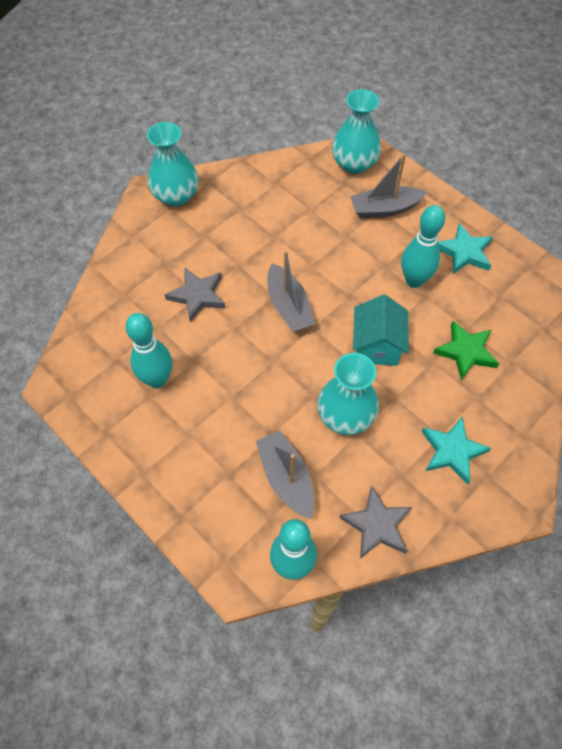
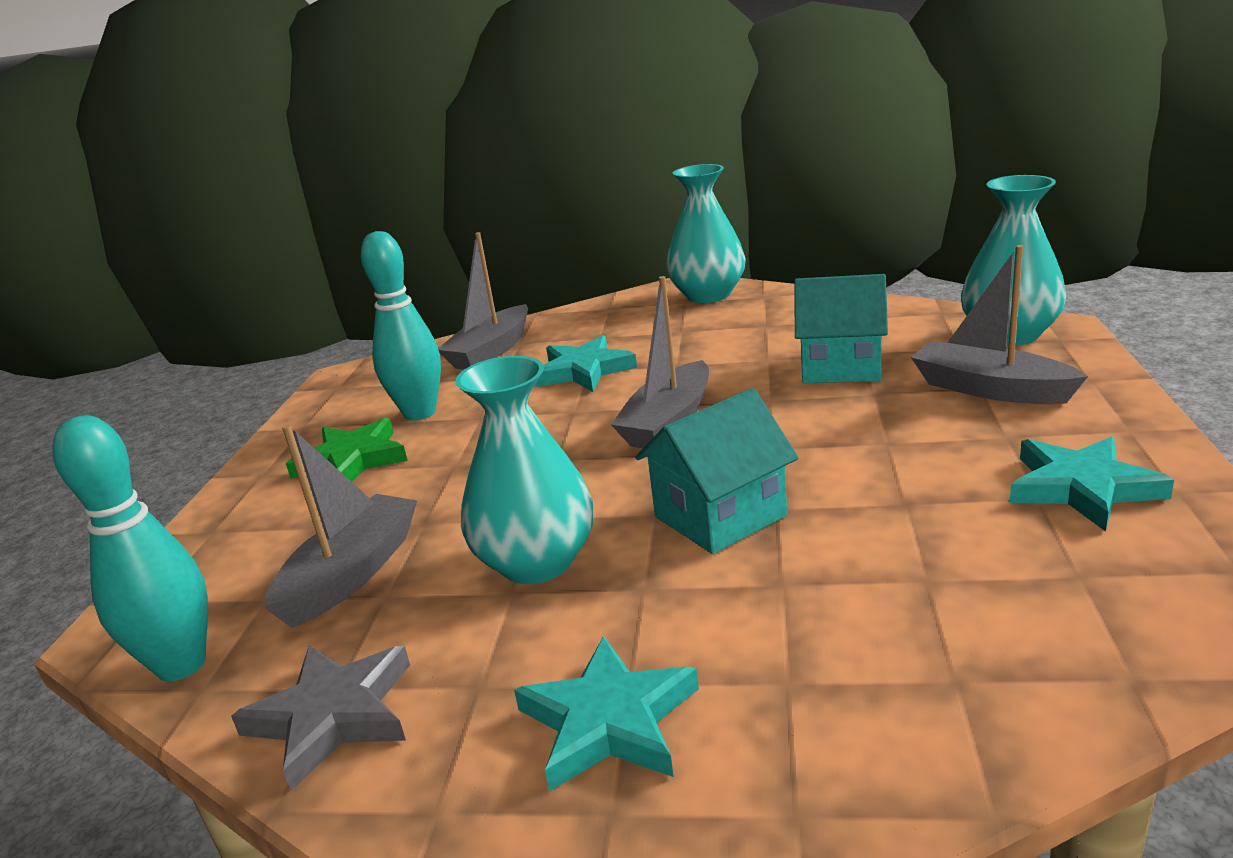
camera: 55 degrees right, 35 degrees down
(118, 311) = (491, 351): none -> grey boat
(197, 296) = (584, 370): grey star -> turquoise star
(313, 225) = (841, 367): none -> turquoise house
(414, 280) = (914, 478): turquoise bowling pin -> none
(466, 351) = (871, 608): green star -> green star (352, 460)

